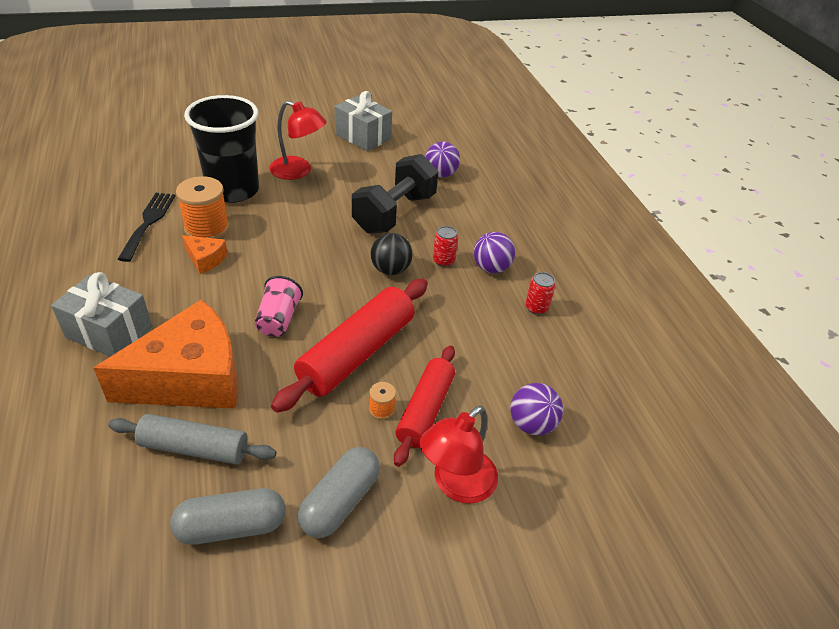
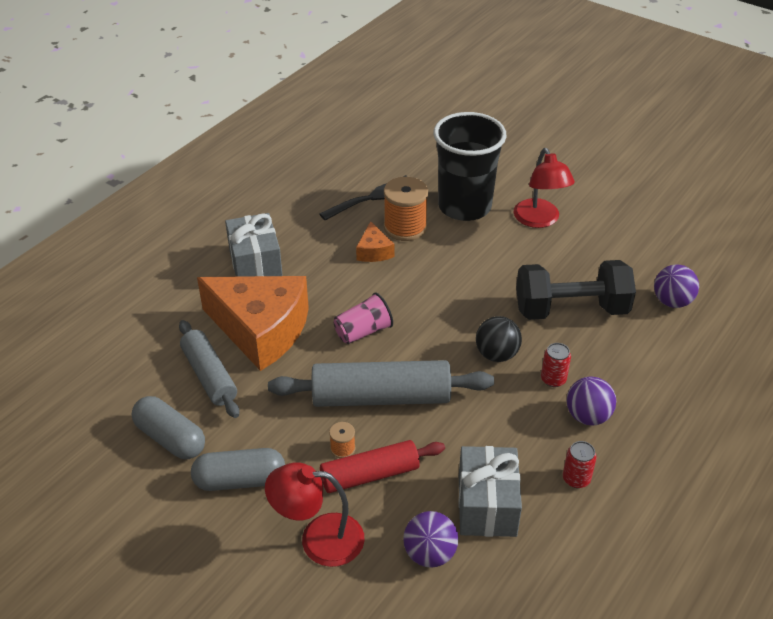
camera: 55 degrees right, 0 degrees up
(357, 353) = (381, 397): red rolling pin -> grey rolling pin
(363, 137) = (646, 220): grey gift -> grey gift (487, 505)

